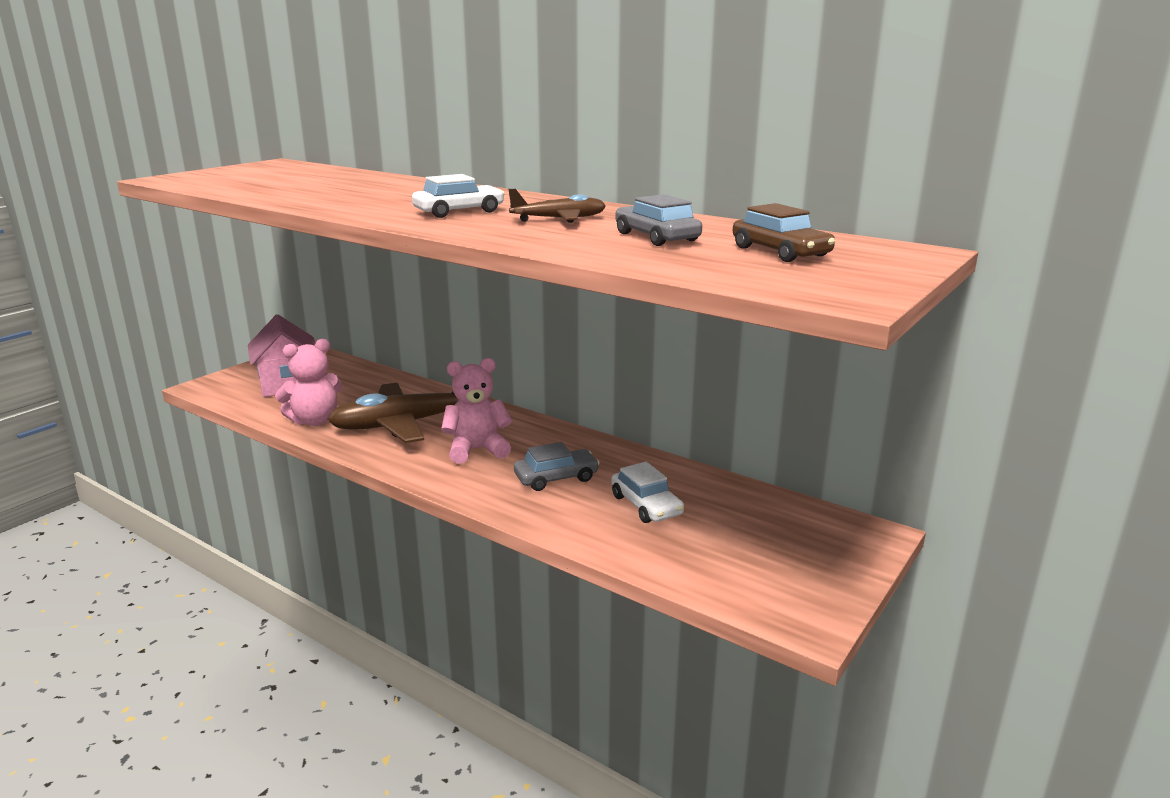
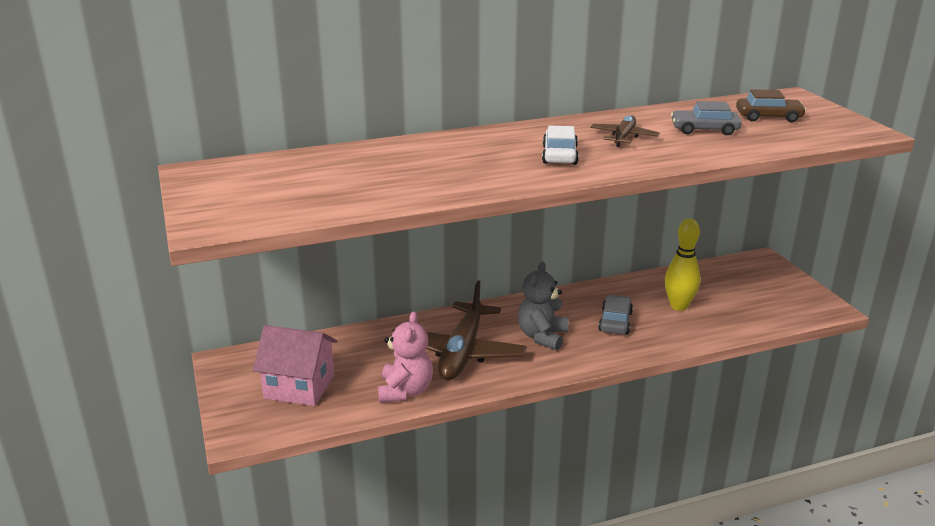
camera: 55 degrees left, 5 degrees up
(477, 450) = (542, 336): pink teddy bear -> grey teddy bear
(646, 505) = (678, 306): white car -> yellow bowling pin

